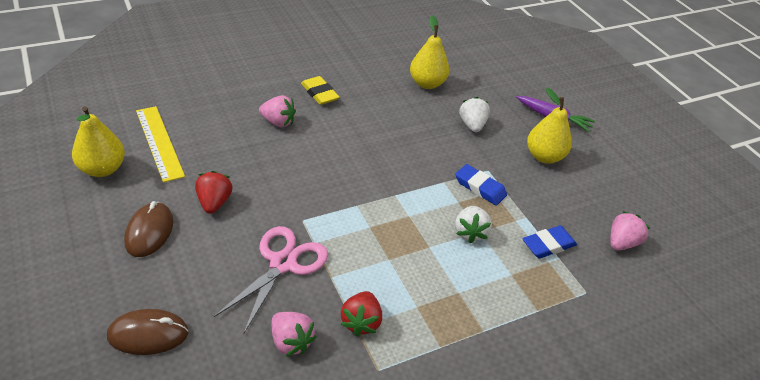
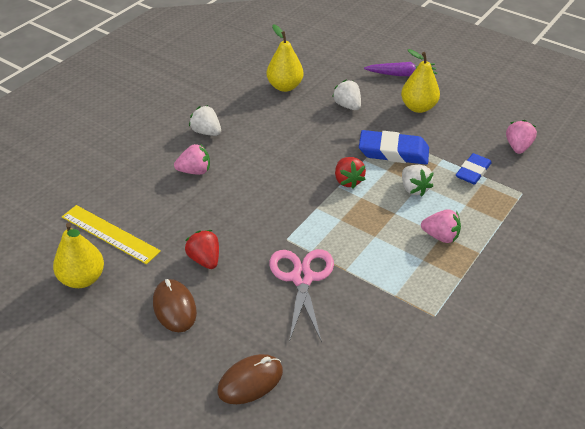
camera: 25 degrees left, 0 degrees up
(291, 341) = (359, 329): pink strawberry -> pink strawberry (440, 236)
(319, 93) = (206, 132): yellow eraser -> white strawberry
(361, 322) = (395, 290): red strawberry -> red strawberry (348, 181)
(480, 187) = (393, 152): blue eraser -> blue eraser, size x1.52

